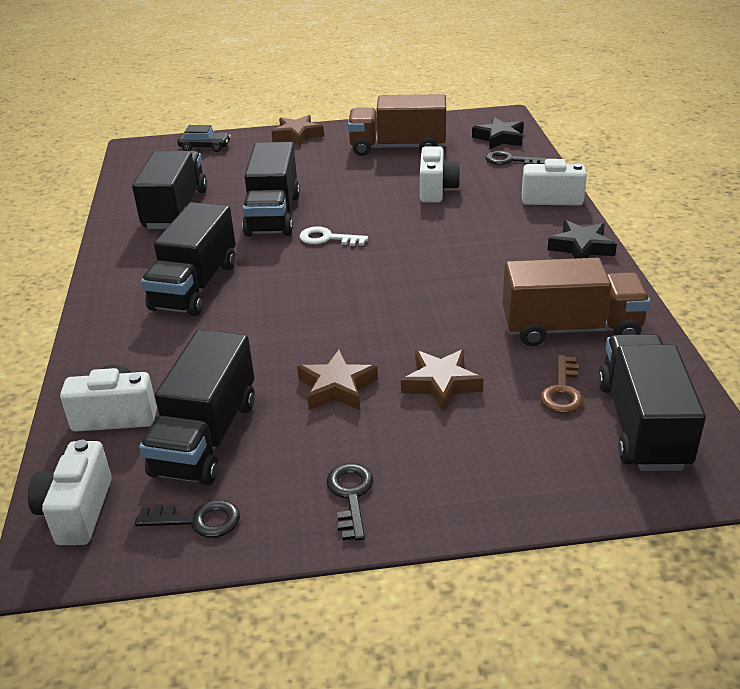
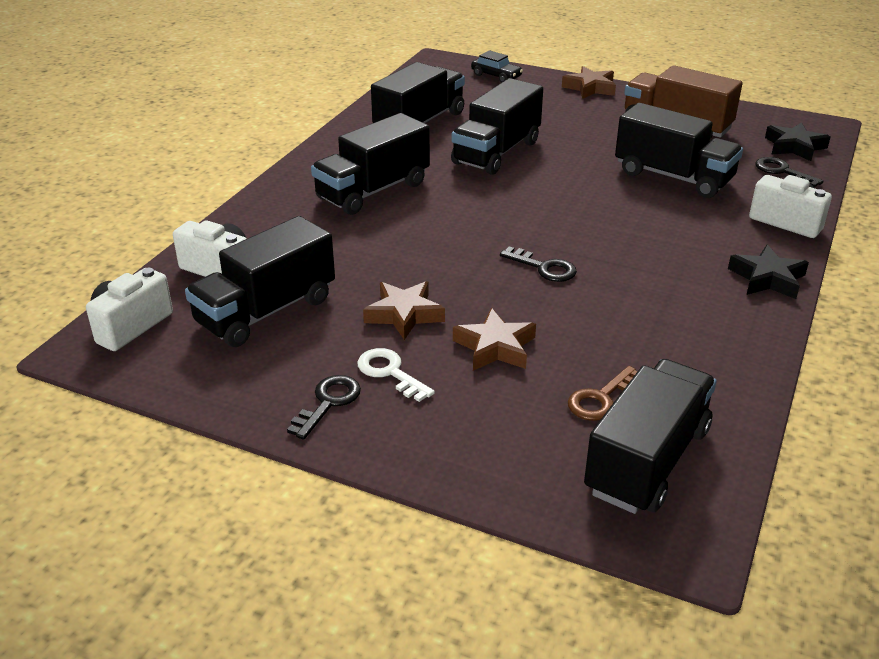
camera: 30 degrees right, 0 degrees up
(197, 520) = (201, 369): black key -> black key (544, 268)
(327, 238) = (523, 188): white key -> white key (390, 373)
(436, 190) = (673, 177): white camera -> black truck
(570, 329) = (671, 348): brown truck -> none

